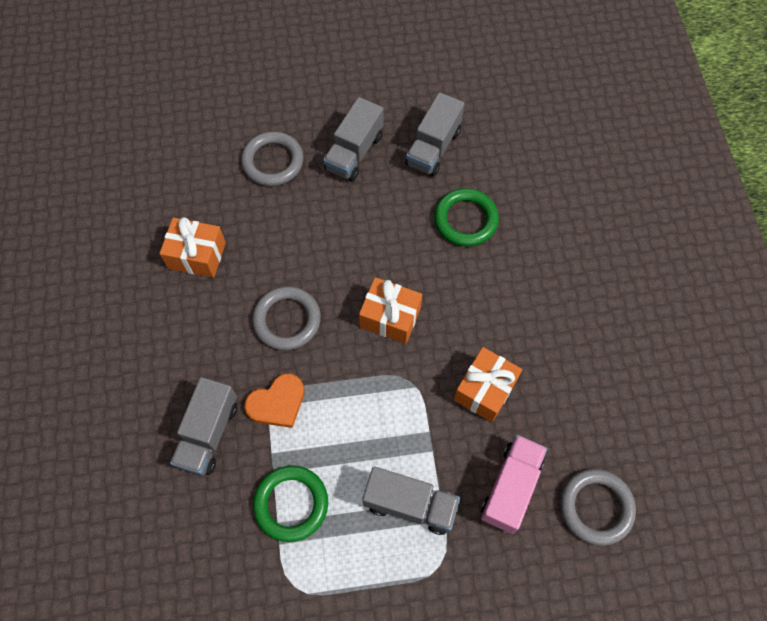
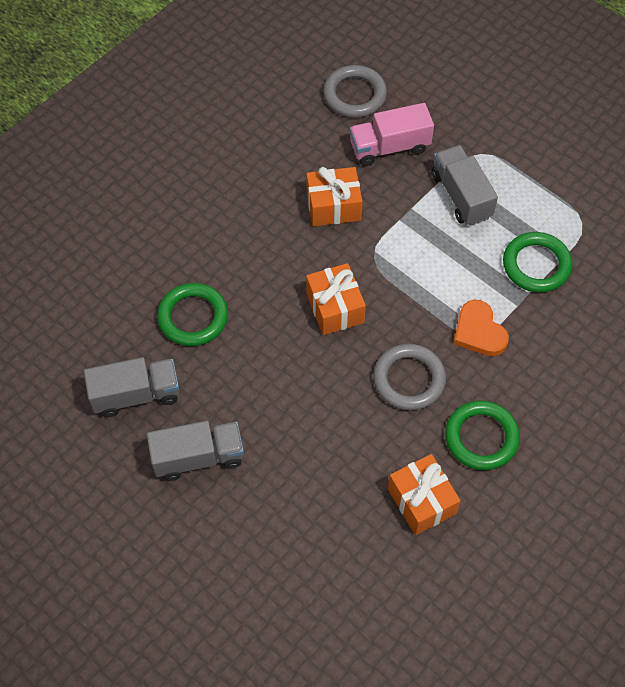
camera: 130 degrees left, 5 degrees down
(199, 330) = (481, 437): none -> green ring
(208, 433) = (548, 359): grey truck -> none
(273, 161) = (270, 521): grey ring -> none
(277, 403) = (479, 331): orange heart -> orange heart turned 135 degrees counterclockwise

